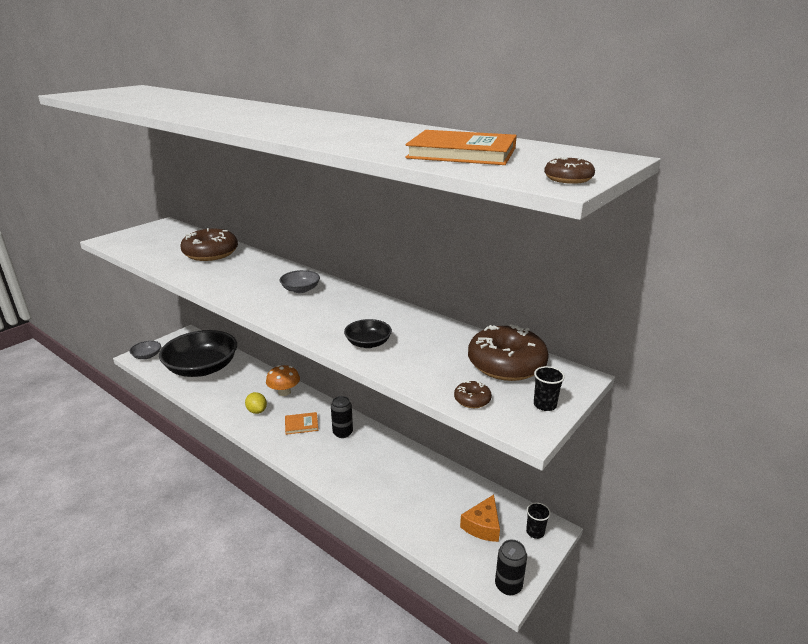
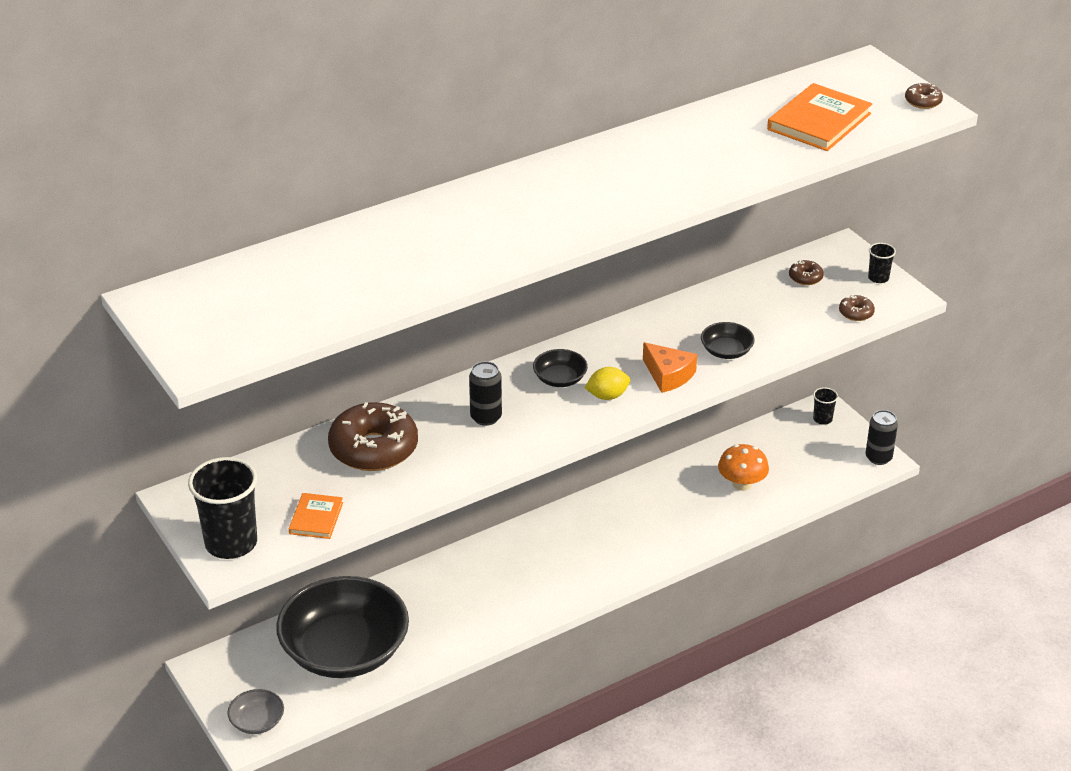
camera: 70 degrees left, 10 degrees up
(125, 238) = (231, 543): none -> black cup
(257, 411) = (504, 598): yellow lemon -> yellow lemon (607, 396)
(284, 392) = (471, 564): orange mushroom -> orange mushroom (742, 484)
(300, 289) = (560, 379): grey bowl -> black bowl
(301, 424) = (560, 557): orange book -> orange book (316, 518)
(342, 433) = (597, 522): black can -> black can (486, 417)
(483, 526) = (801, 451): orange cheese -> orange cheese (668, 375)
(506, 364) = (805, 278): brown donut -> brown donut, size x0.43

